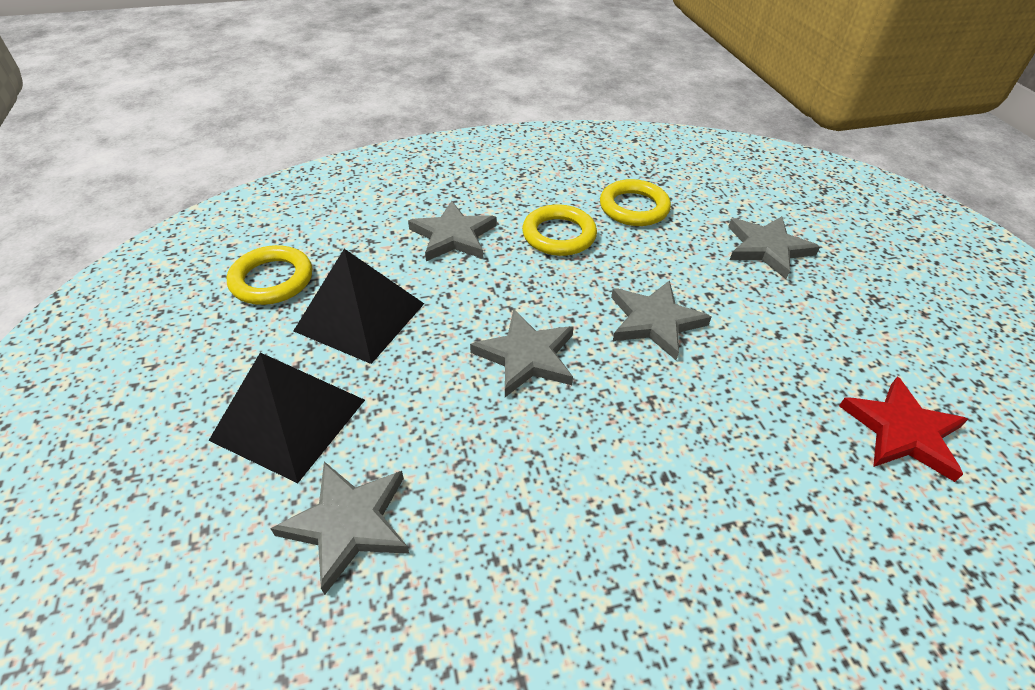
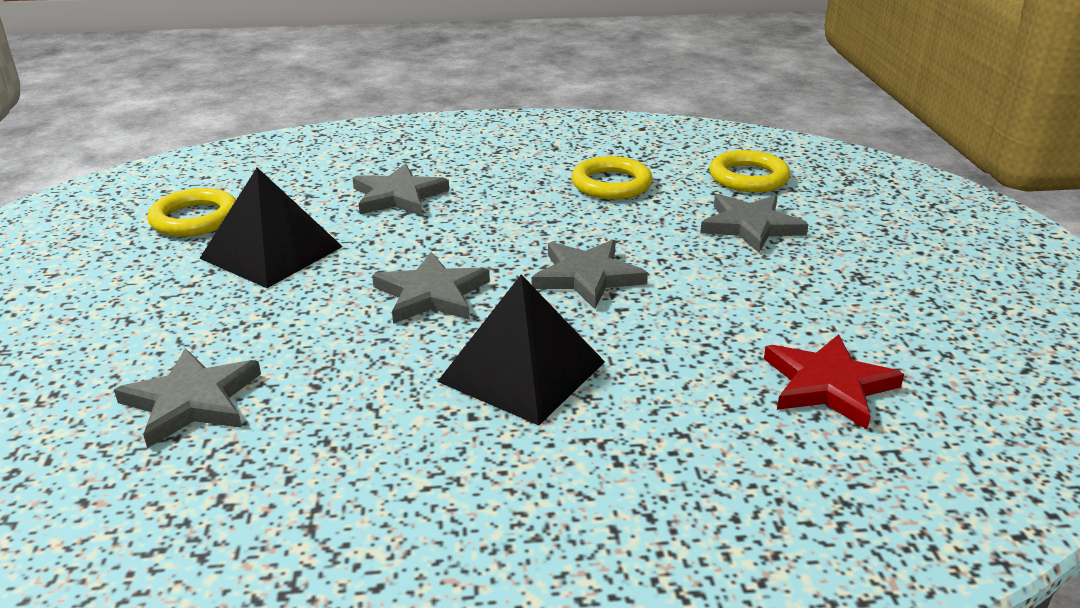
camera: 10 degrees right, 15 degrees down
(289, 419) = (167, 322): black pyramid -> black pyramid (522, 371)
(559, 235) = (514, 202): yellow ring -> yellow ring (748, 177)

